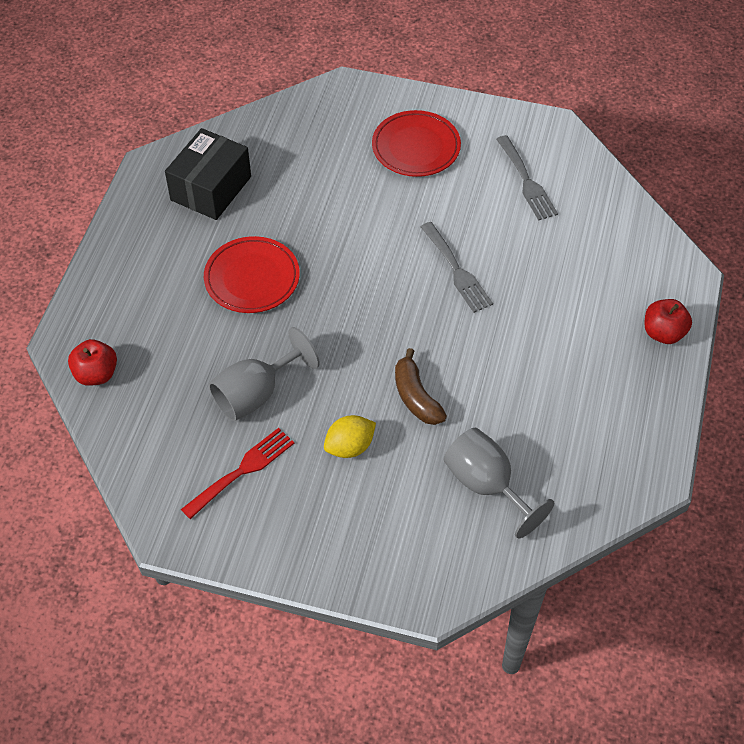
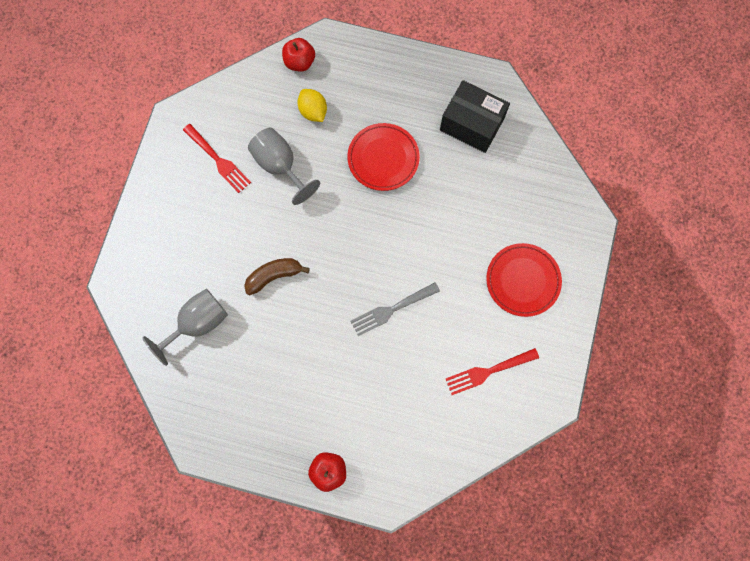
camera: 90 degrees right, 20 degrees up
(350, 447) = (234, 230): yellow lemon -> yellow lemon (313, 111)
(527, 181) = (488, 372): grey fork -> red fork

